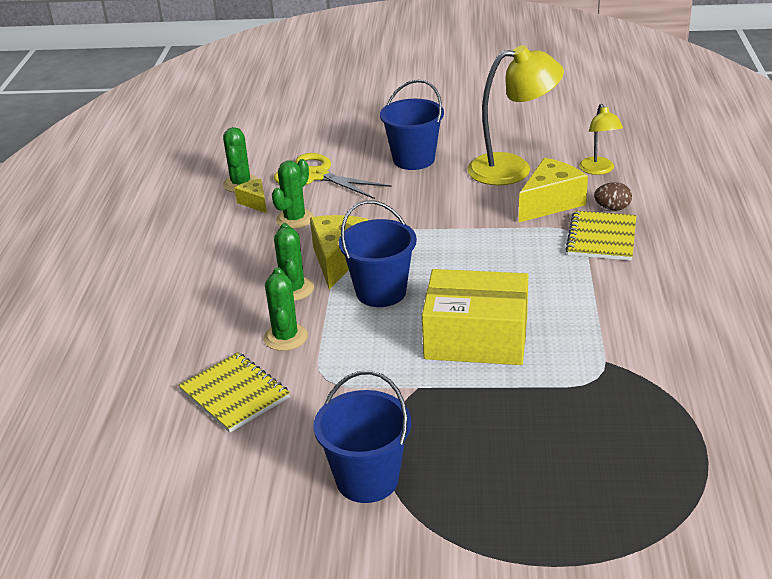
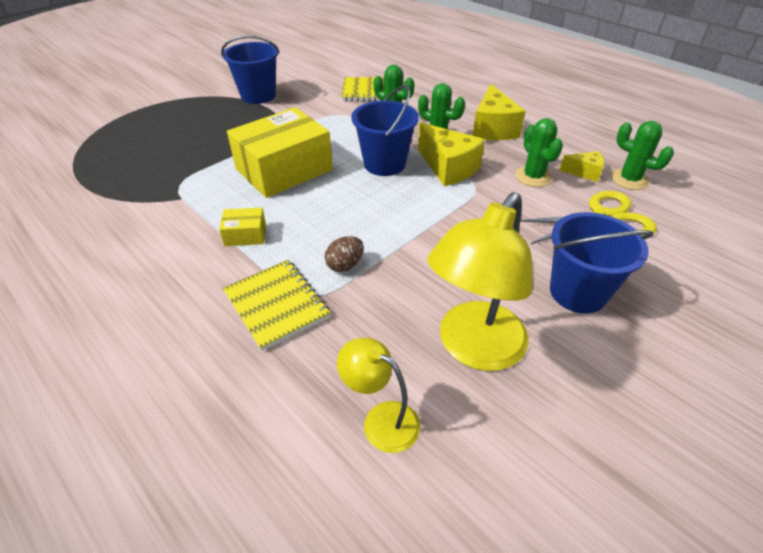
camera: 130 degrees right, 10 degrees up
(550, 203) = (372, 320): yellow cheese -> yellow cheese (493, 128)
(577, 294) = (245, 235): none -> yellow box
(612, 208) = (302, 356): brown egg -> brown egg (345, 265)

